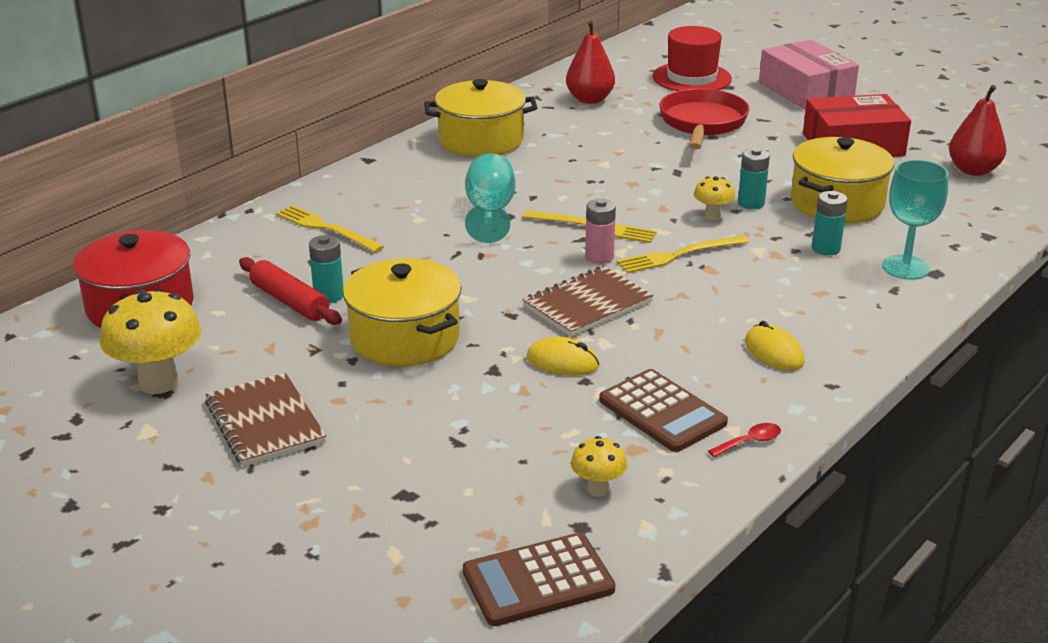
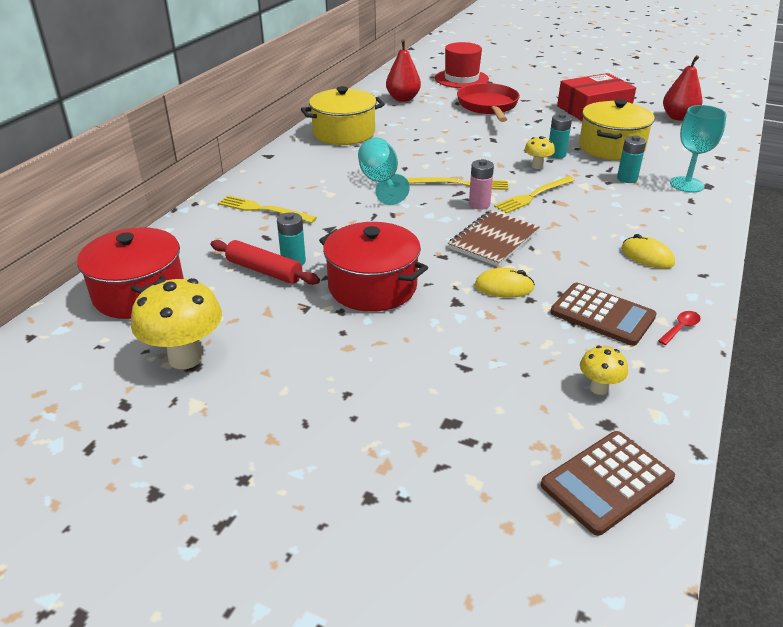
camera: 15 degrees left, 5 degrees up
(265, 422) = (296, 378): brown notebook -> none
(404, 338) = (372, 287): yellow pot -> red pot
(805, 90) = (539, 79): pink box -> none

